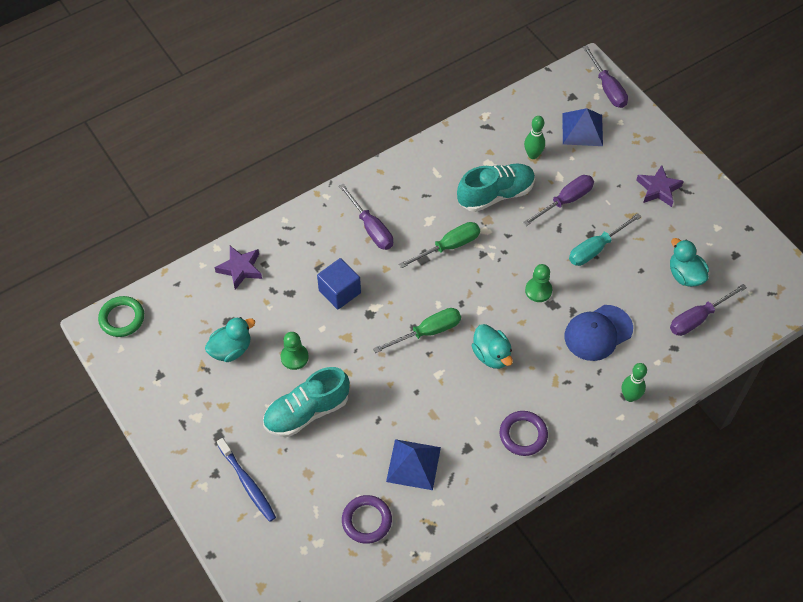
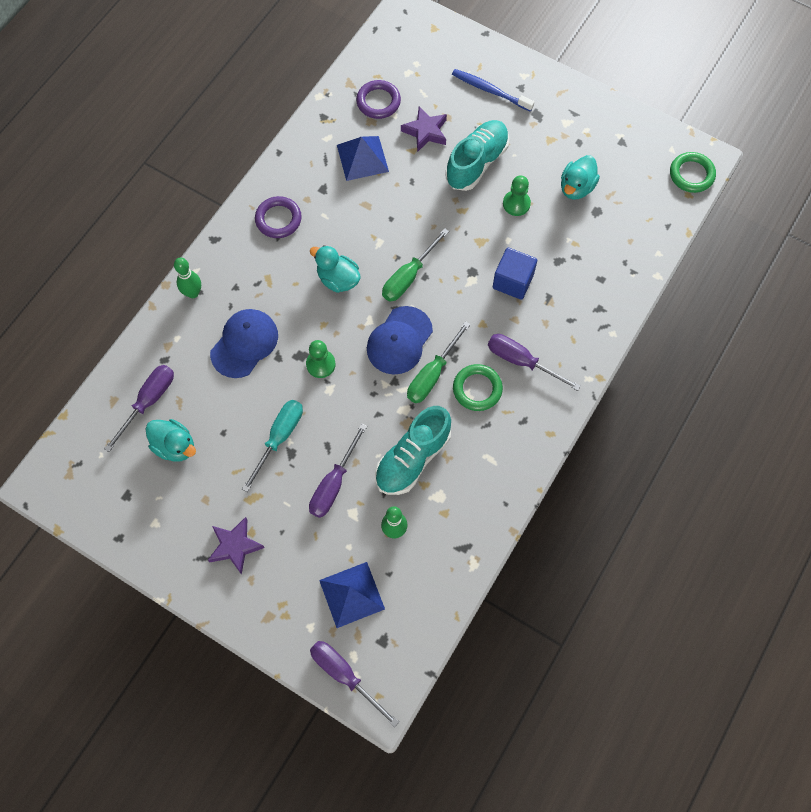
camera: 155 degrees right, 10 degrees up
(240, 269) = (620, 264): purple star -> purple star (425, 132)
(418, 222) = (477, 389): none -> green ring
(462, 283) = (399, 340): none -> blue cap

